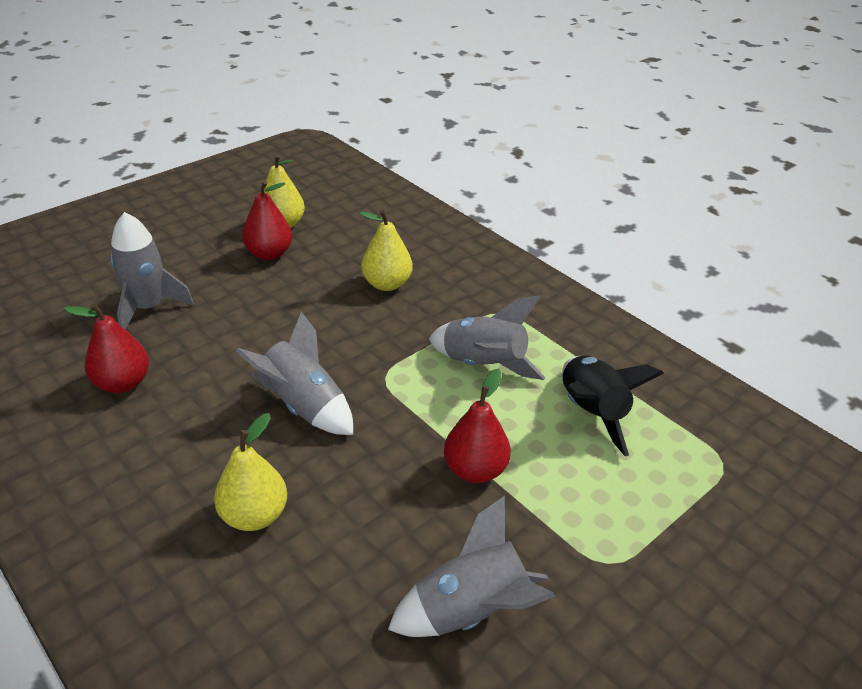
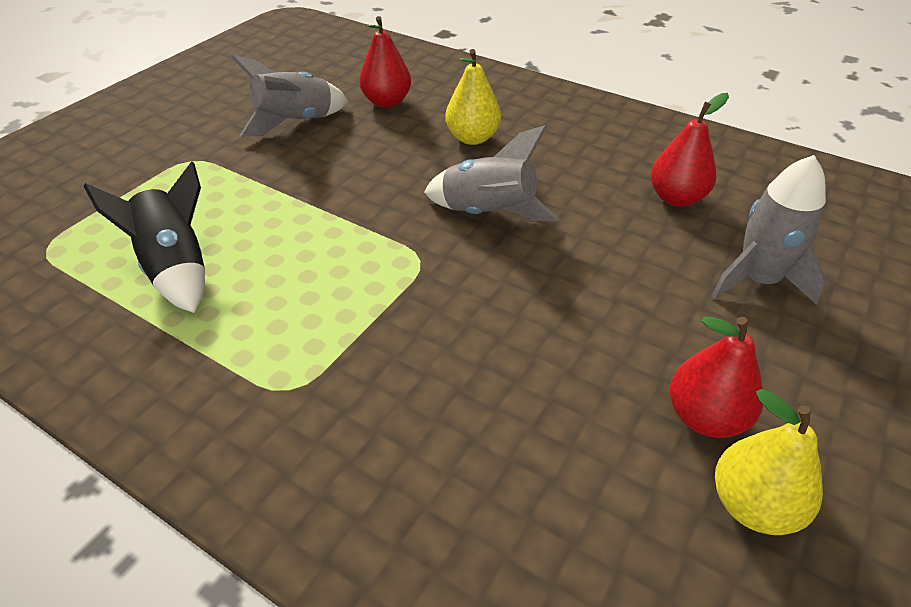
camera: 165 degrees right, 5 degrees up
(387, 284) = (481, 401): yellow pear -> none
(475, 470) = (303, 196): red pear -> red pear (387, 102)
(483, 365) = (306, 298): grey rocket -> none

